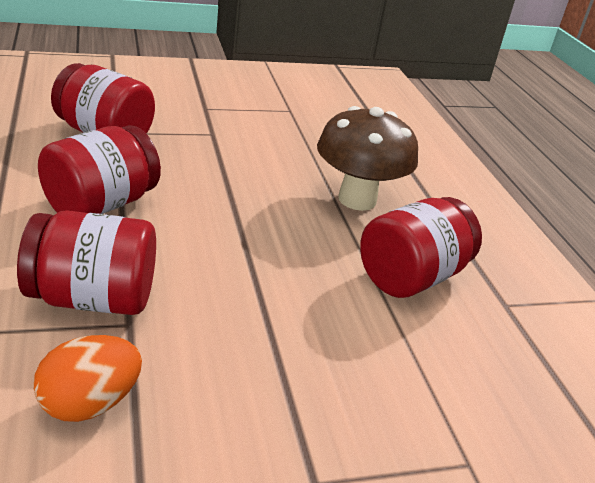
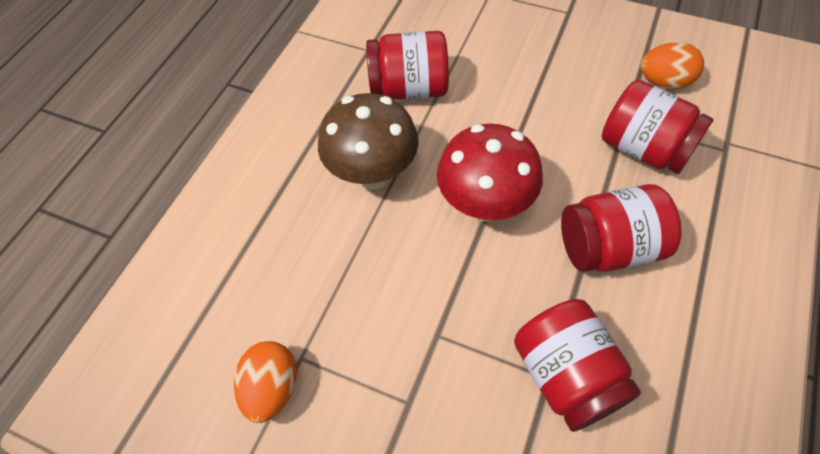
camera: 135 degrees left, 25 degrees up
(238, 204) = (485, 205): none -> red mushroom
(292, 99) = (272, 388): none -> orange egg

